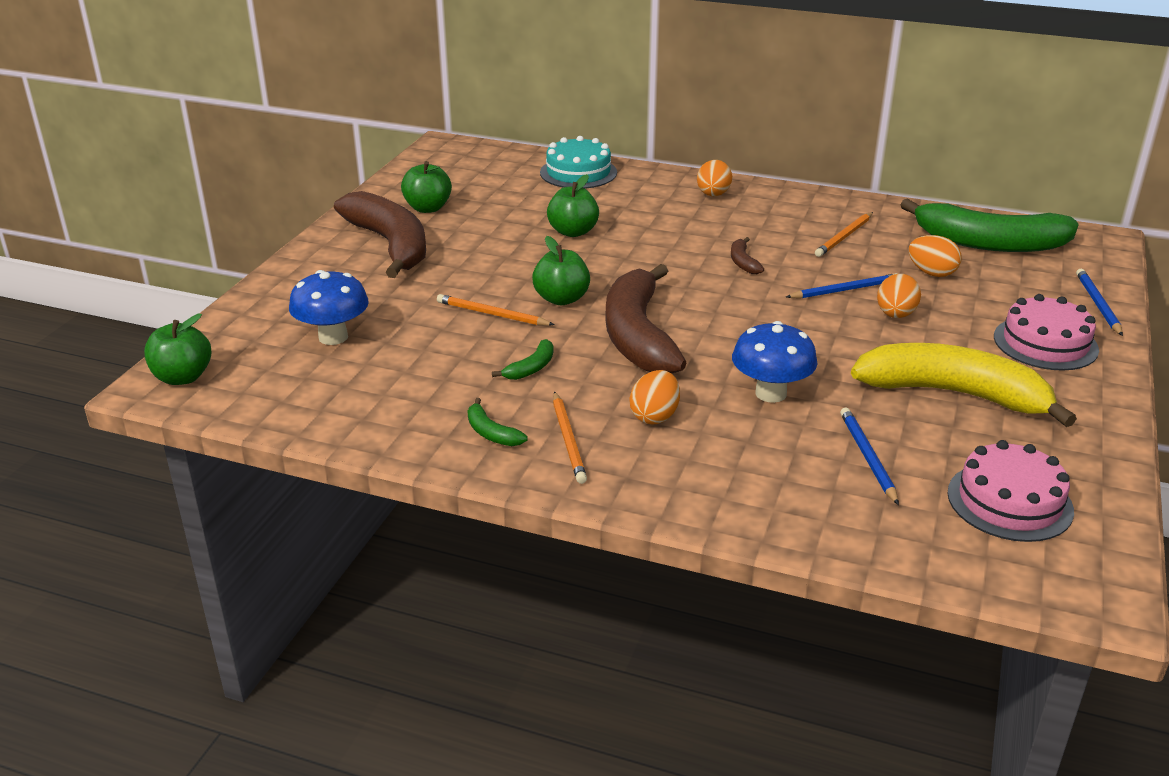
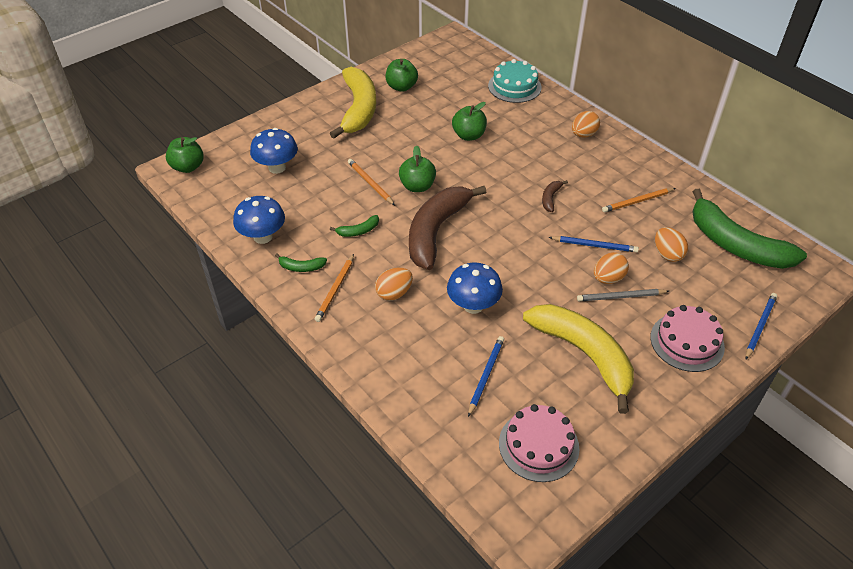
camera: 30 degrees right, 15 degrees up
(391, 245) = (358, 109): brown banana -> yellow banana
(394, 418) = (263, 237): none -> blue mushroom
(491, 433) = (301, 267): green banana -> green banana turned 75 degrees counterclockwise
(929, 327) = (620, 297): none -> grey pencil

